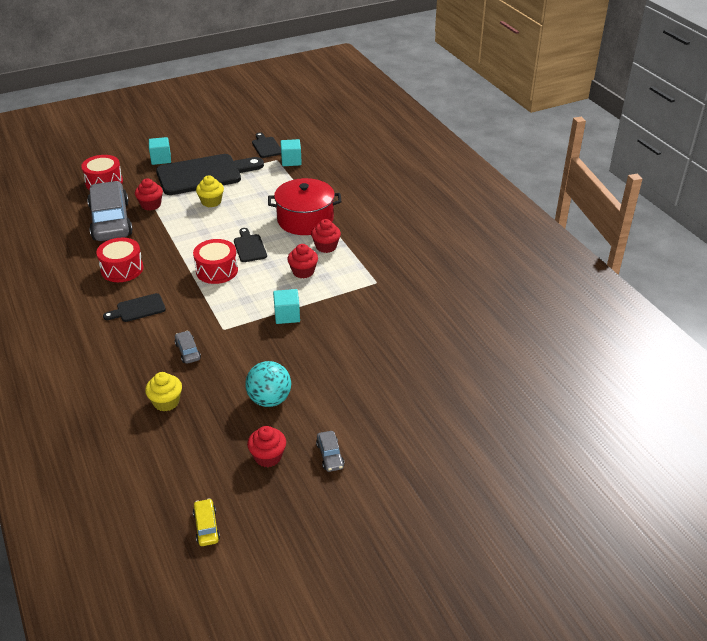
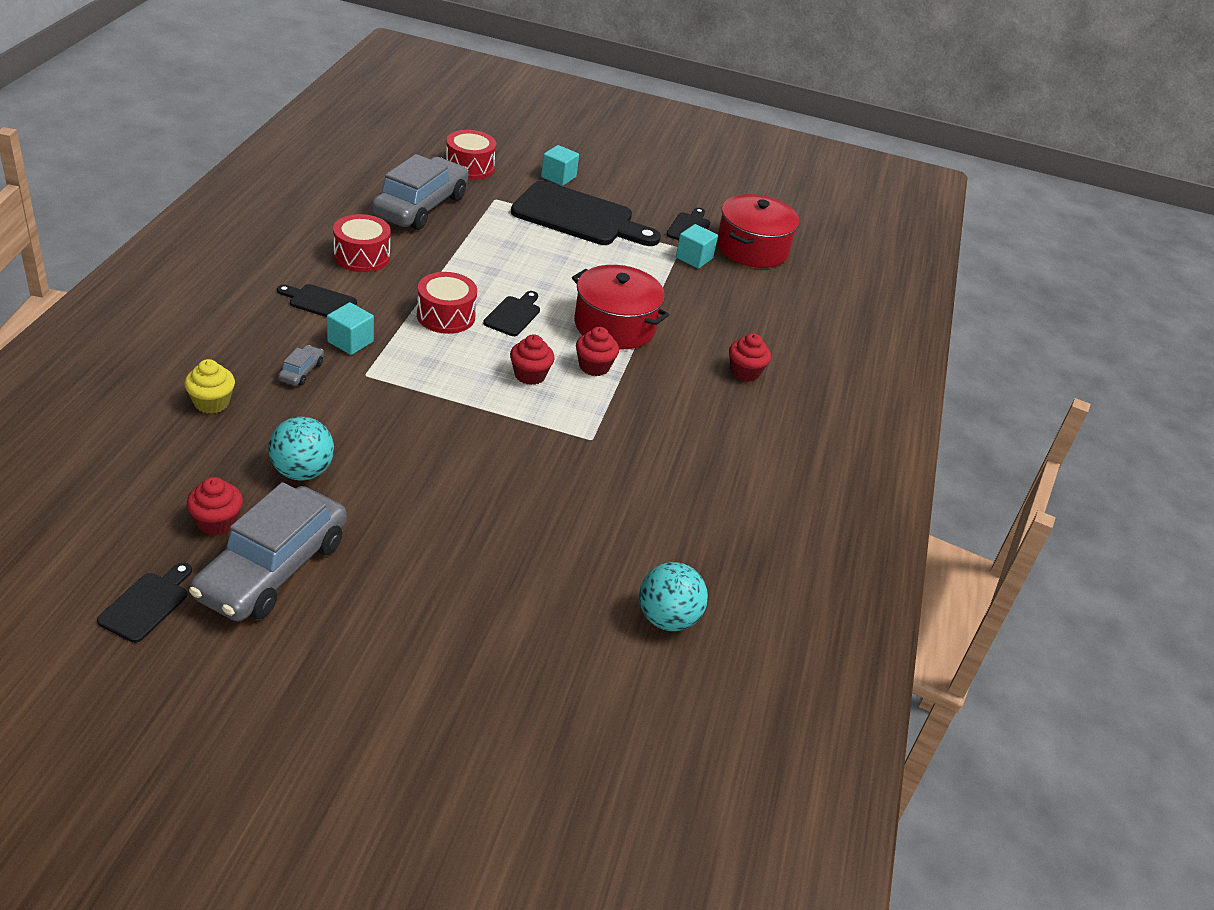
camera: 35 degrees right, 0 degrees up
(151, 205) = (480, 214): red cupcake -> red cupcake (745, 372)
(206, 526) = (70, 539): yellow car -> none
(211, 202) = (544, 247): yellow cupcake -> none
(287, 315) = (445, 406): turquoise cube -> turquoise cube (350, 342)
(298, 522) = (147, 604): none -> black cutting board
(310, 139) = (752, 248): none -> red pot
(330, 455) = (272, 568): grey car -> grey car, size x2.50
(523, 338) = (667, 619): none -> turquoise ball

